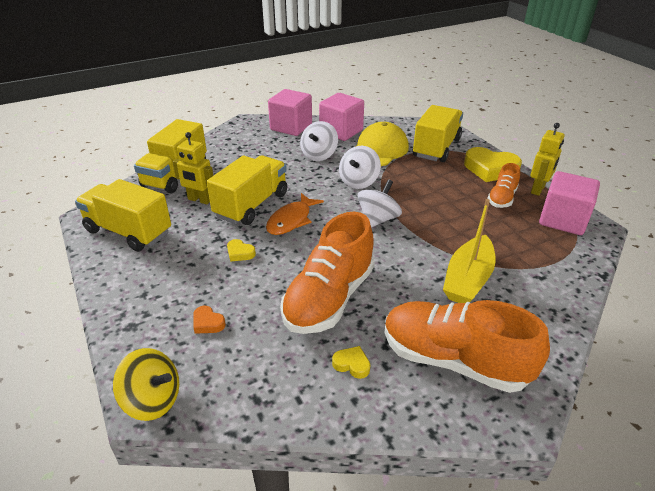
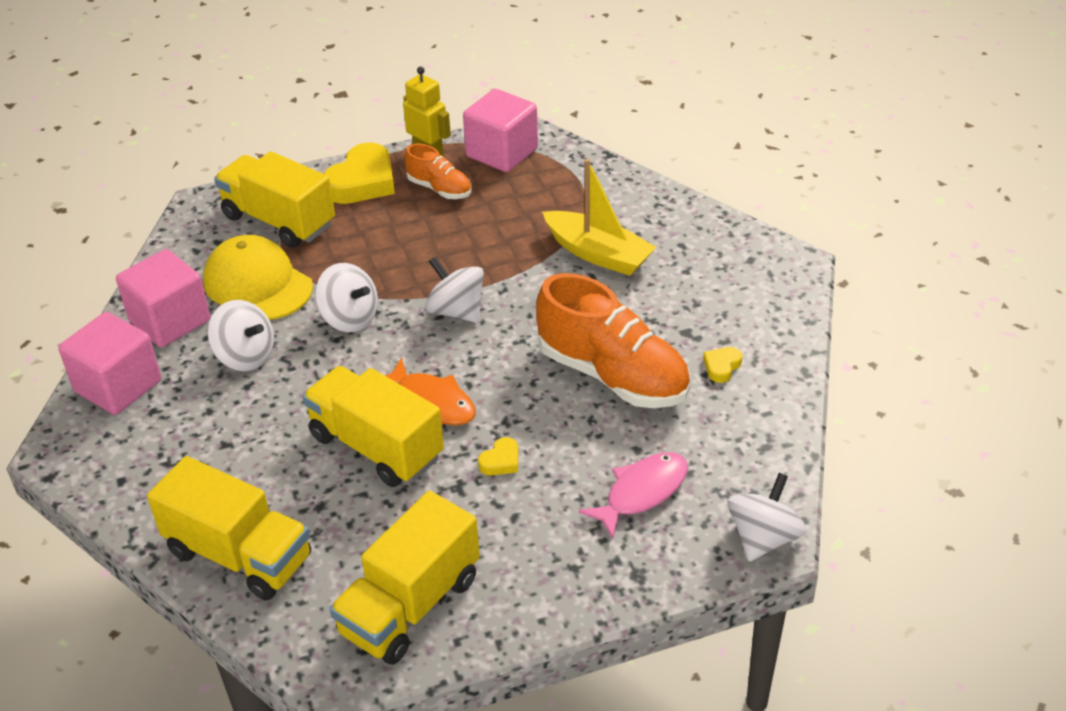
camera: 80 degrees left, 5 degrees up
(152, 400) = (763, 538): yellow spinning top -> white spinning top
(199, 200) = (339, 515): yellow robot -> none
(208, 323) = (642, 492): orange heart -> pink fish
(454, 361) = (722, 290): orange shoe -> none

